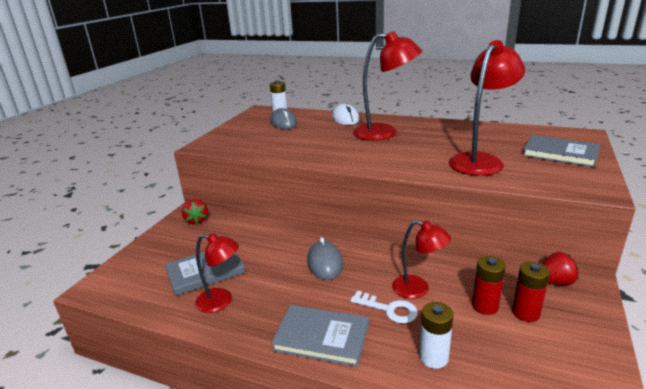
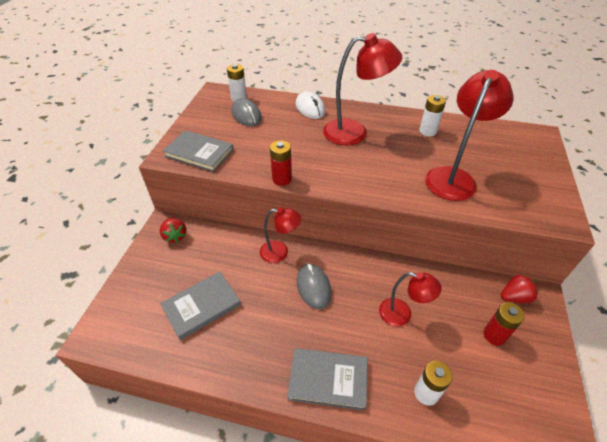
camera: 10 degrees left, 20 degrees up
(221, 301) = (226, 344): red lamp -> red lamp (280, 252)
(389, 309) = (381, 341): white key -> none
(460, 132) = (427, 131): none -> white battery
(485, 306) = (460, 330): red battery -> red battery (282, 179)
(560, 153) = (523, 165): grey book -> grey book (199, 153)

